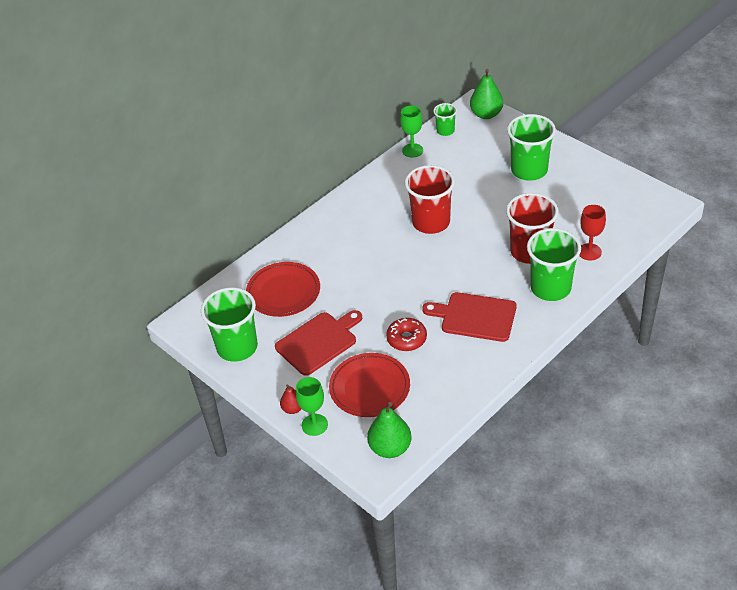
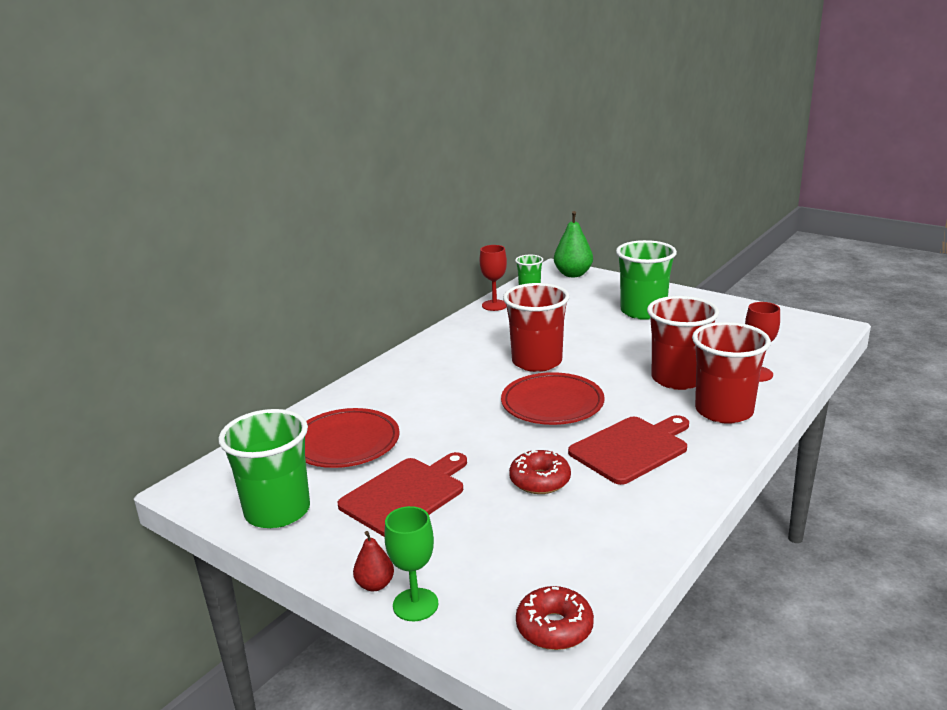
camera: 10 degrees left, 20 degrees down
(369, 388) = (498, 545): red plate -> red plate (552, 404)
(390, 448) = (554, 628): green pear -> red donut
(412, 150) = (494, 305): green goblet -> red goblet
(475, 317) = (631, 448): red cutting board -> red cutting board turned 135 degrees clockwise
(550, 288) = (724, 411): green cup -> red cup

